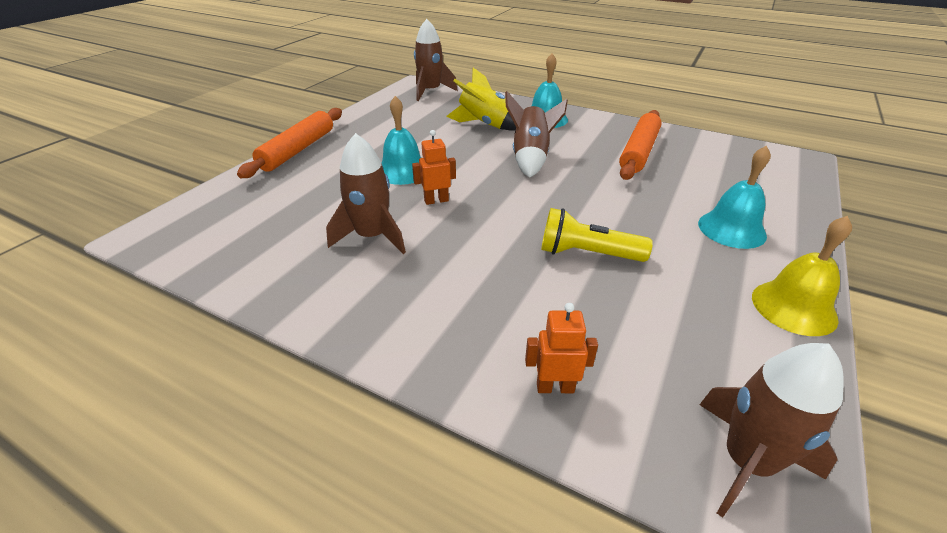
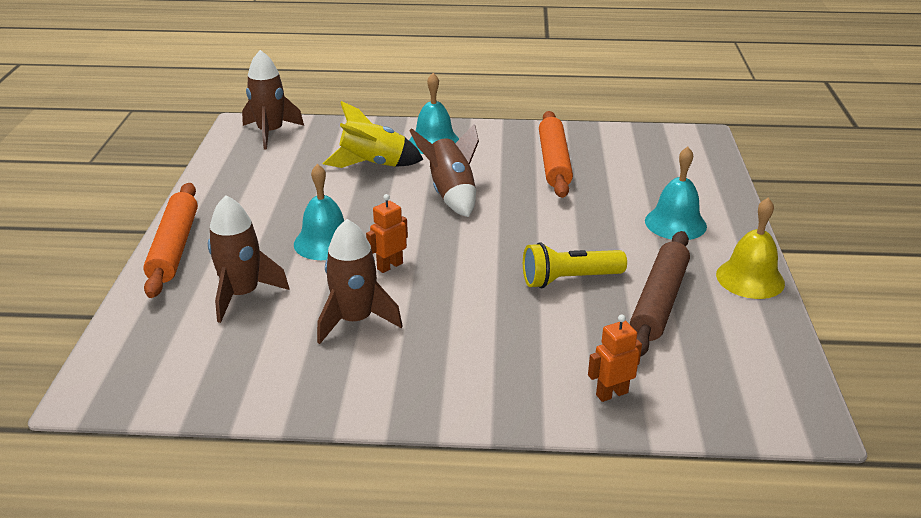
camera: 25 degrees left, 5 degrees down
(670, 302) = (659, 301): none -> brown rolling pin
(746, 461) = (764, 396): brown rocket -> brown rocket (242, 294)

